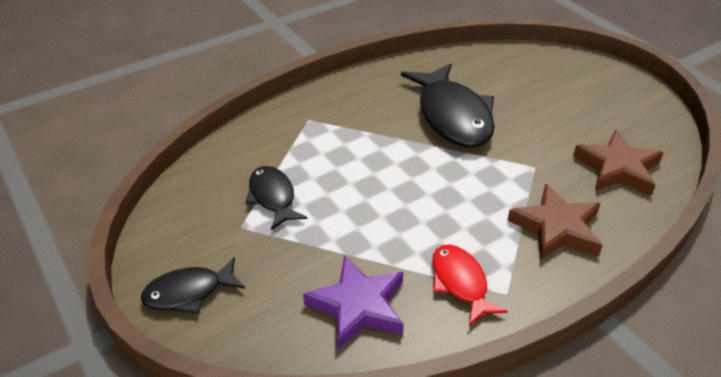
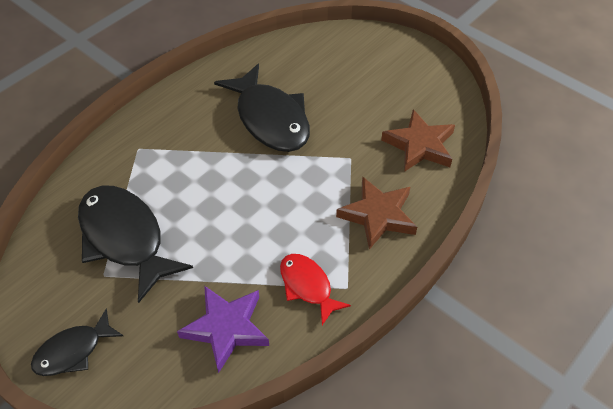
camera: 15 degrees left, 10 degrees up
(273, 197) = (125, 238): black fish -> black fish, size x1.79

